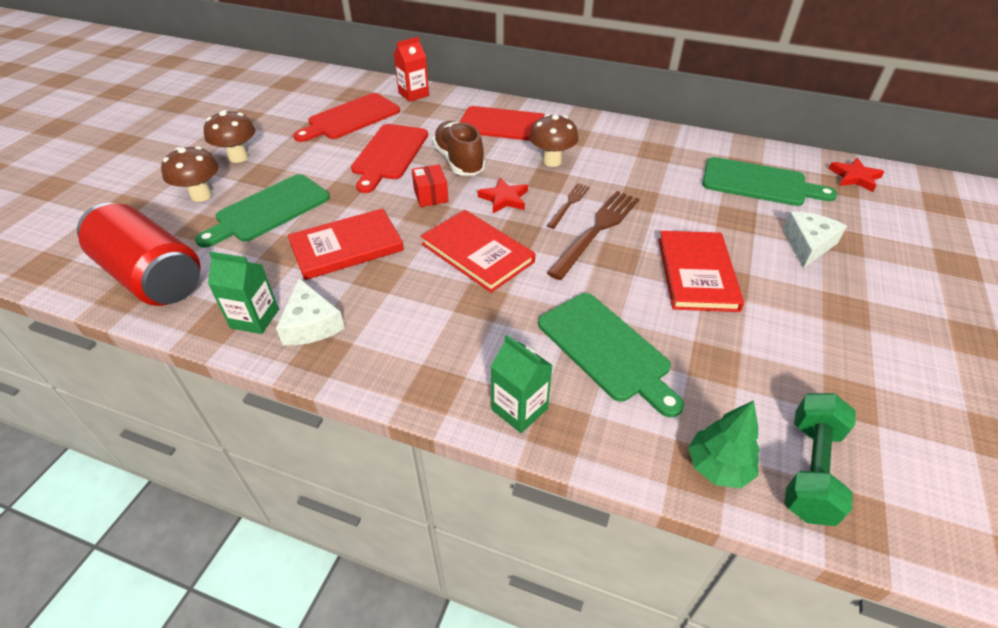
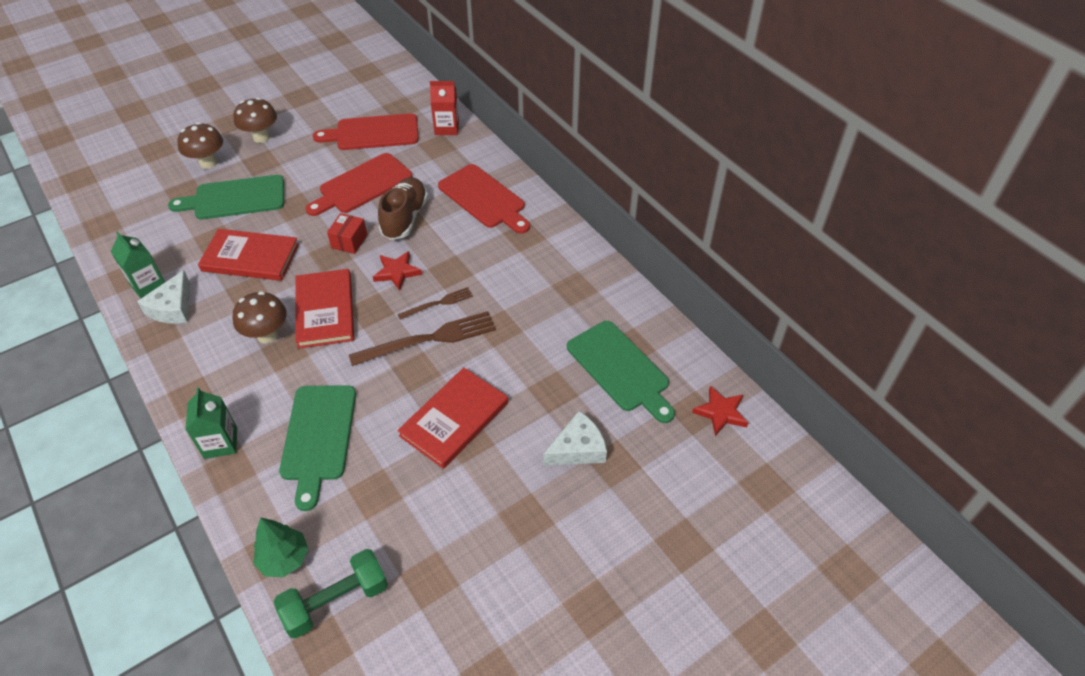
camera: 35 degrees right, 5 degrees up
(152, 276) = (125, 219): red can -> none
(552, 161) = (475, 254): brown mushroom -> brown mushroom (267, 335)

